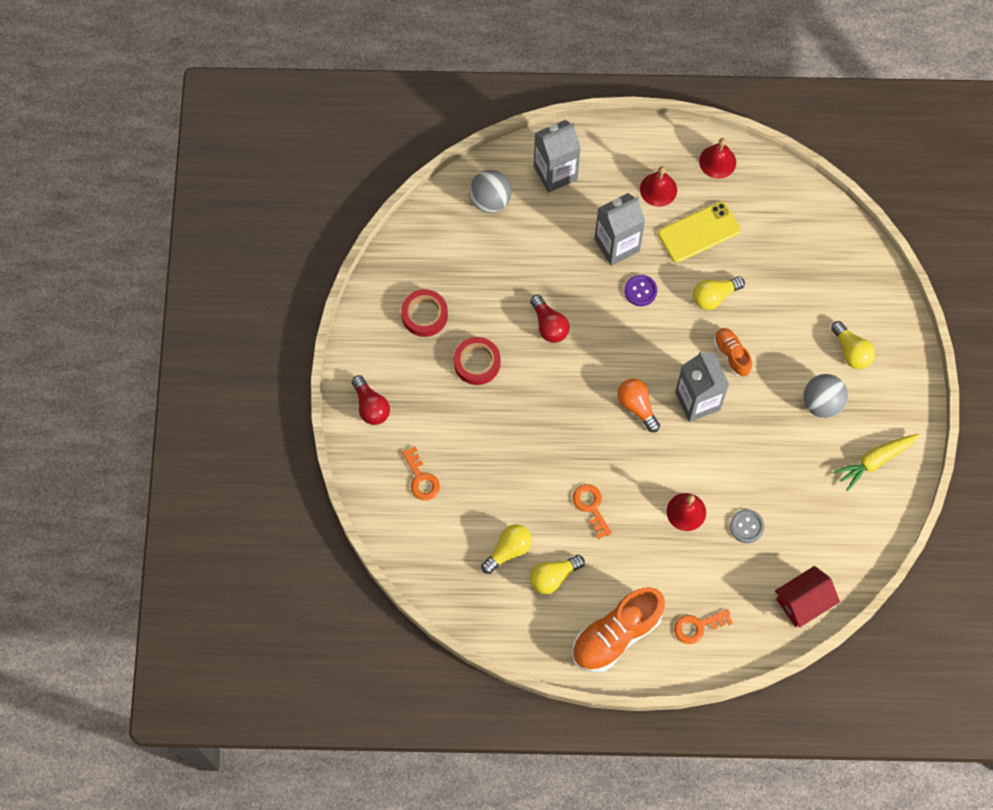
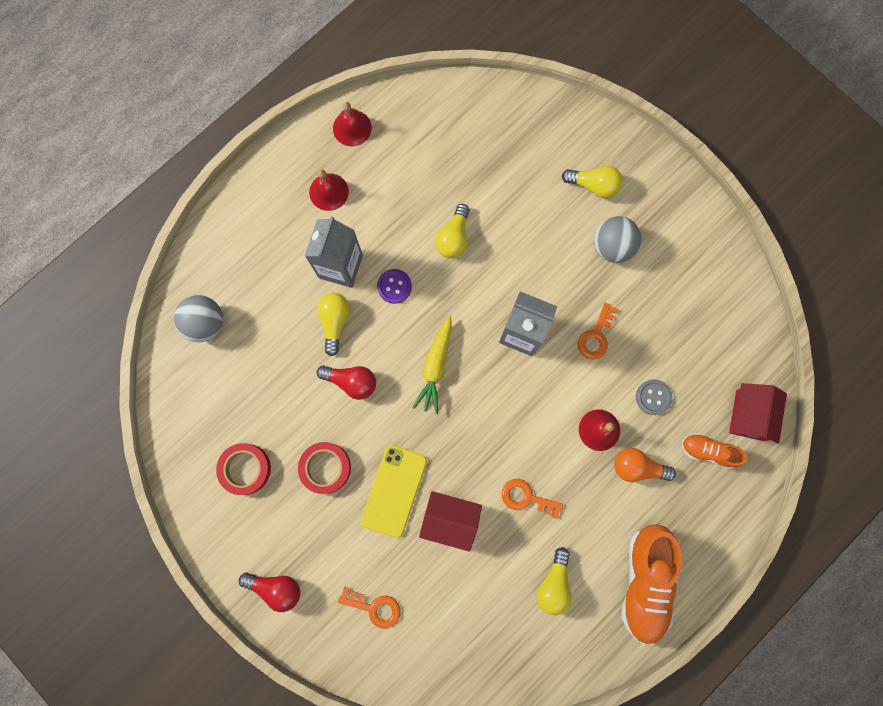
camera: 45 degrees left, 10 degrees up
(508, 550) = (499, 597): yellow light bulb -> yellow light bulb (334, 322)
(526, 472) = (450, 519): none -> red house
(555, 173) = (235, 252): grey carton -> none
(637, 406) = (482, 382): orange light bulb -> orange light bulb (637, 467)
(698, 626) = (696, 512): orange key -> orange key (596, 336)
(699, 232) = (393, 197): yellow phone -> yellow phone (394, 491)
(731, 355) = (511, 272): orange shoe -> orange shoe (708, 451)
(875, 461) = (692, 254): yellow carrot -> yellow carrot (435, 366)

